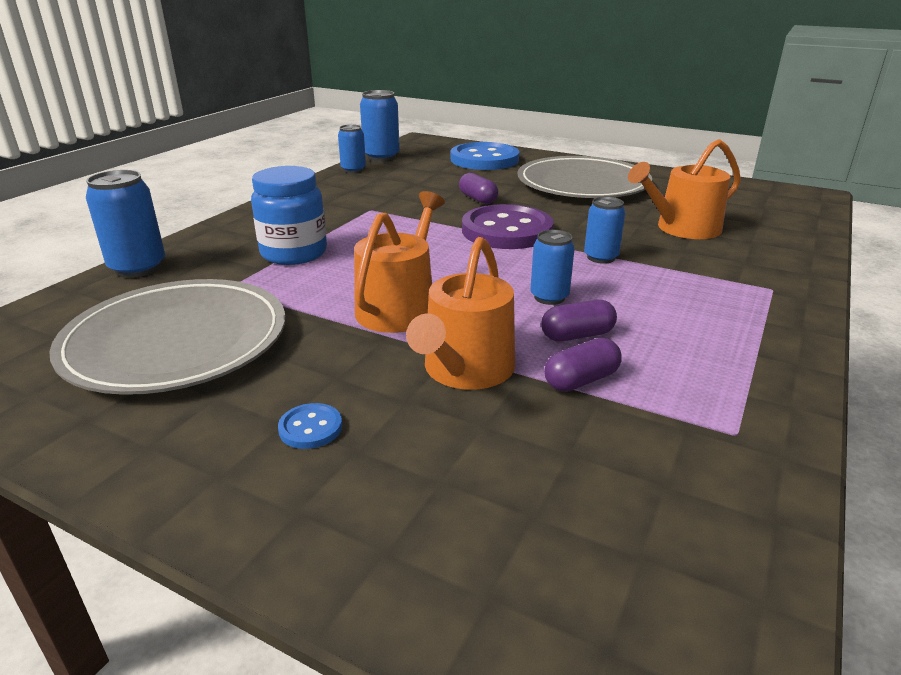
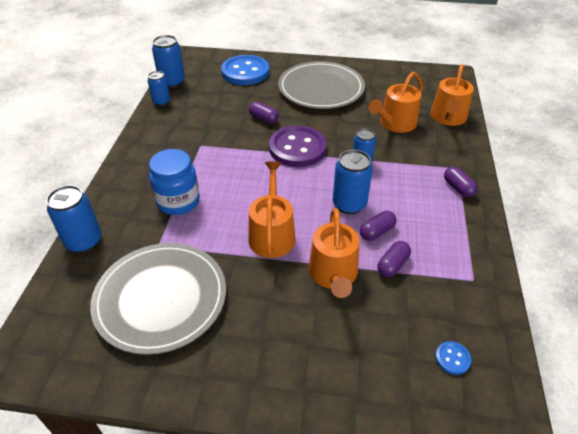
camera: 20 degrees left, 15 degrees up
(310, 428) = (279, 338): blue button -> blue button (452, 358)
(549, 297) = (349, 204): blue can -> blue can, size x1.54
(762, 311) = (458, 188): none -> purple capsule
(780, 234) = (448, 118): none -> orange watering can

